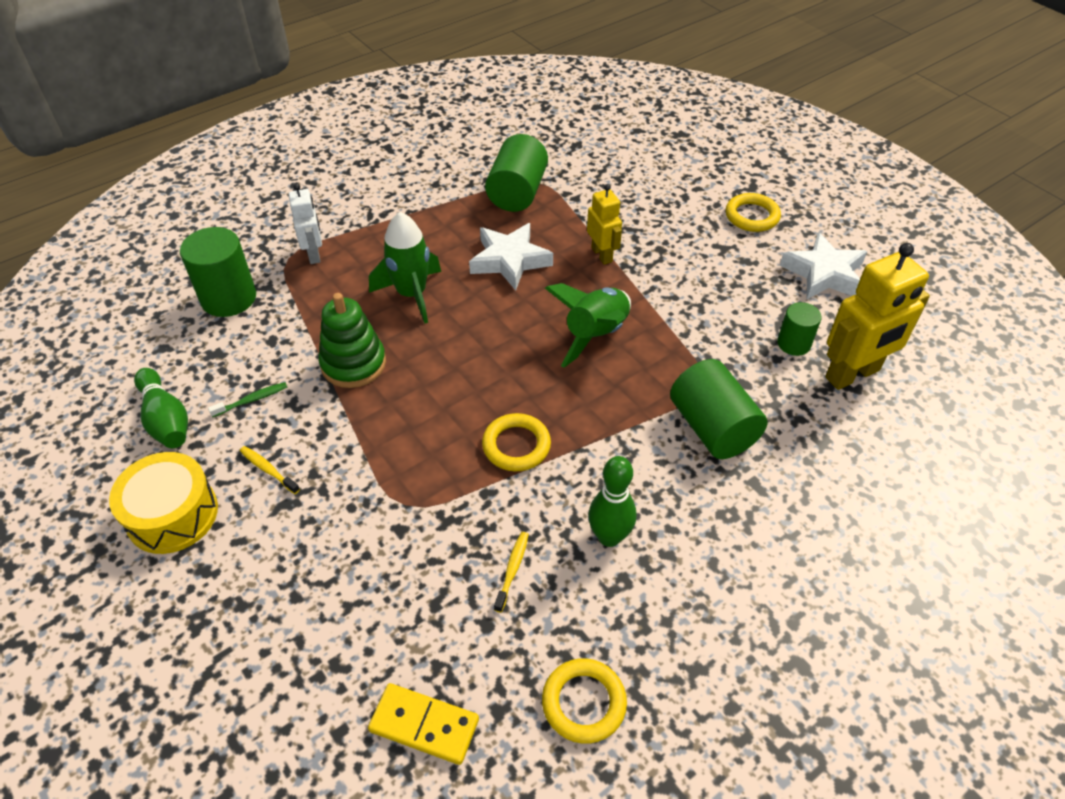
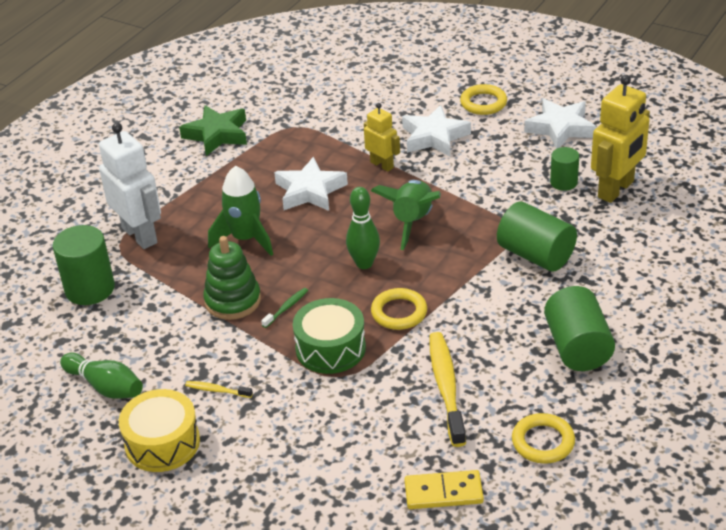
camera: 20 degrees left, 10 degrees down
(252, 400) = (167, 351): green toothbrush -> green toothbrush (286, 308)
(314, 254) = (140, 235): white robot -> white robot, size x1.74
(416, 463) = (330, 348): none -> green drum
(457, 167) = (217, 135): none -> green star
(512, 570) = (446, 387): yellow toothbrush -> yellow toothbrush, size x2.15
(517, 193) = (282, 139): green cylinder -> green cylinder (577, 347)
(609, 537) = (502, 345): green bowling pin -> green bowling pin (364, 263)
(676, 239) = (434, 137): none -> white star

